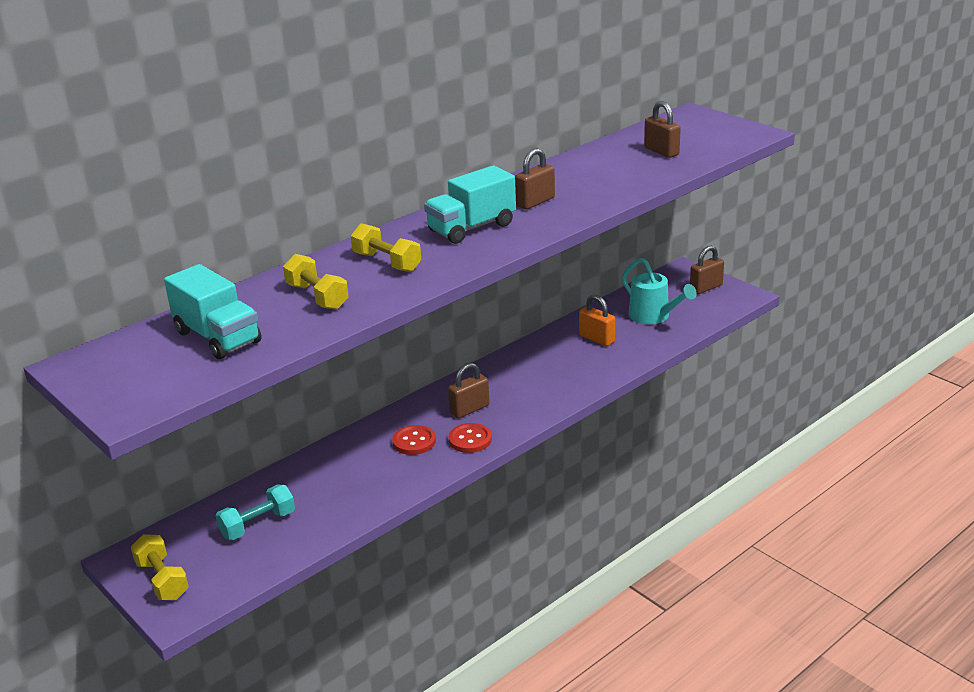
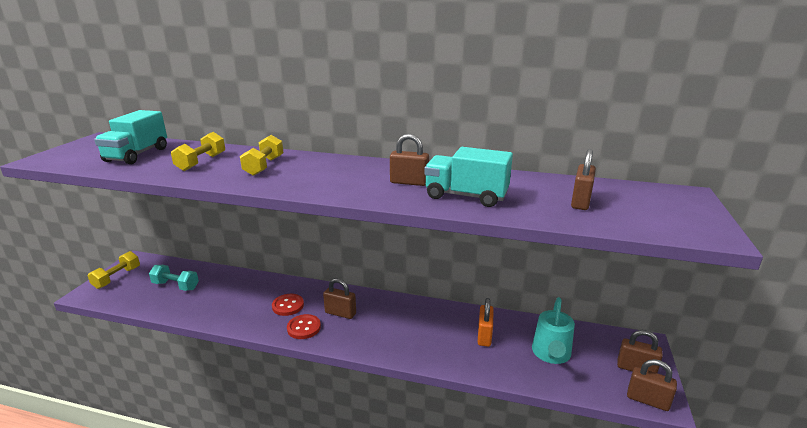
camera: 55 degrees right, 5 degrees down
(472, 228) = (340, 175): turquoise truck -> turquoise truck (466, 196)
(740, 300) = (647, 400): none -> brown padlock

